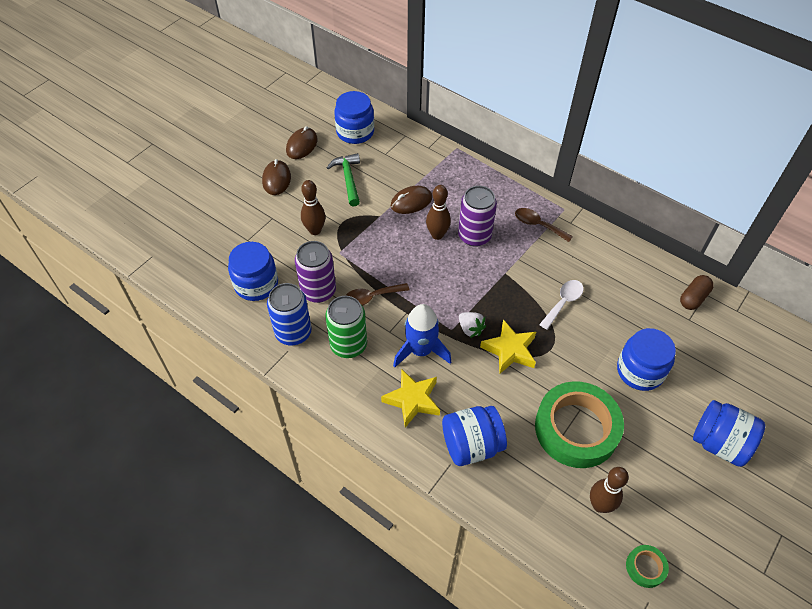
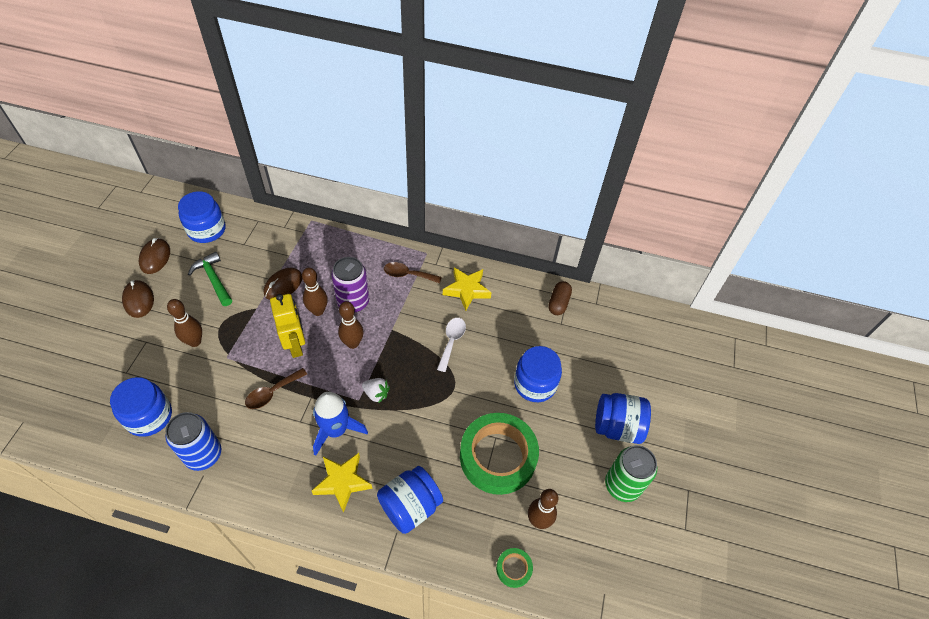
camera: 25 degrees left, 0 degrees up
(318, 291) = (217, 403): purple can -> none
(348, 345) = (263, 448): green can -> green can (622, 485)
(406, 260) = (295, 345): none -> yellow robot
(462, 275) = (353, 343): none -> brown bowling pin
(509, 350) = (418, 402): yellow star -> yellow star (466, 290)
(645, 567) = (592, 563): green tape -> green tape (514, 568)

